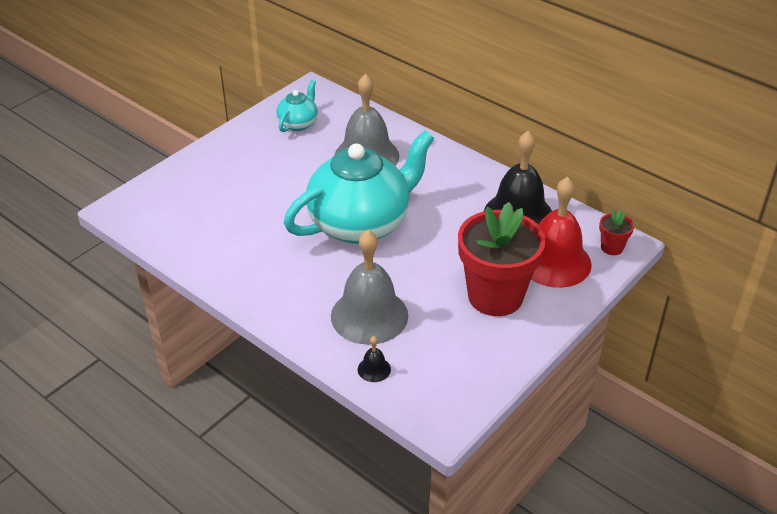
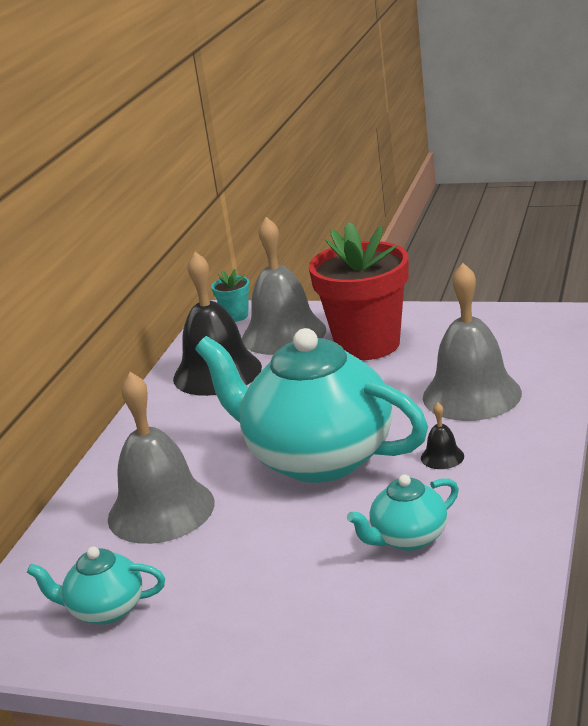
camera: 110 degrees left, 15 degrees down
(247, 229) = (408, 538): none -> turquoise teapot
(374, 369) = (543, 366): black bell -> black bell (442, 457)
(554, 261) = (284, 334): red bell -> grey bell
(612, 247) = (235, 316): red flower pot -> turquoise flower pot

